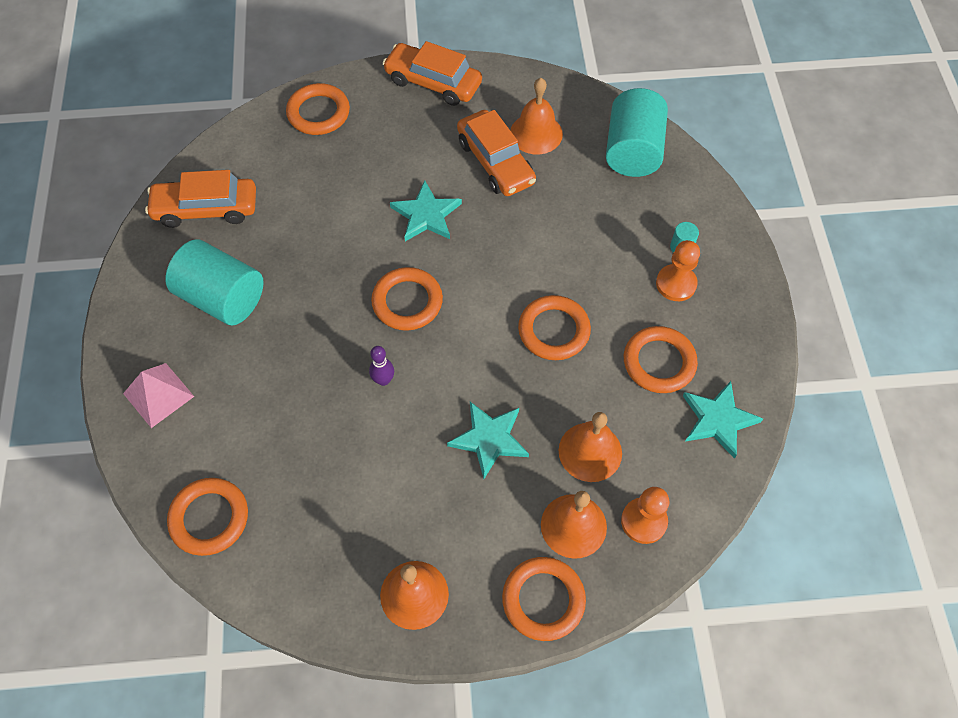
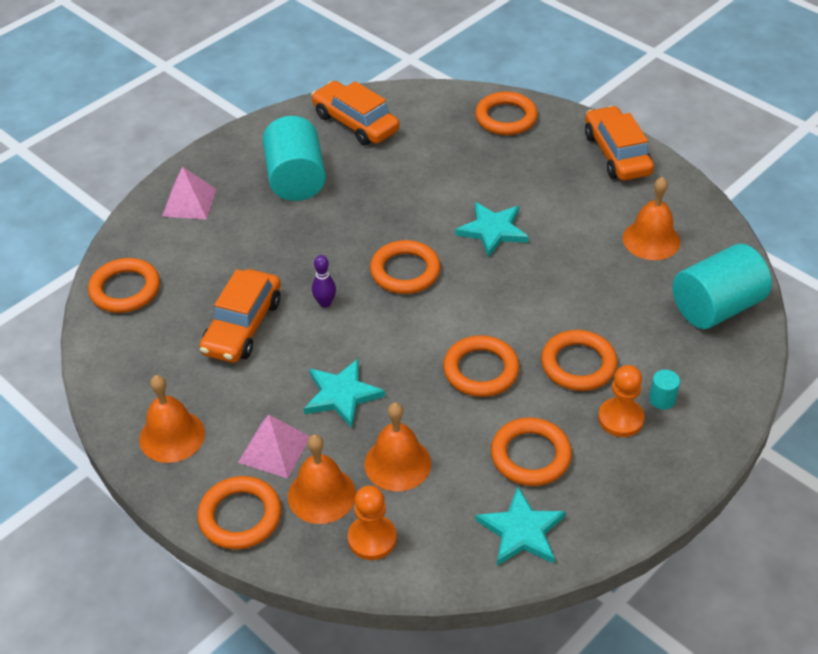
camera: 50 degrees right, 15 degrees down
(495, 162) = (591, 235): orange car -> orange car (242, 326)
(499, 527) = (274, 449): none -> pink pyramid
(606, 268) = (578, 364): none -> orange ring

